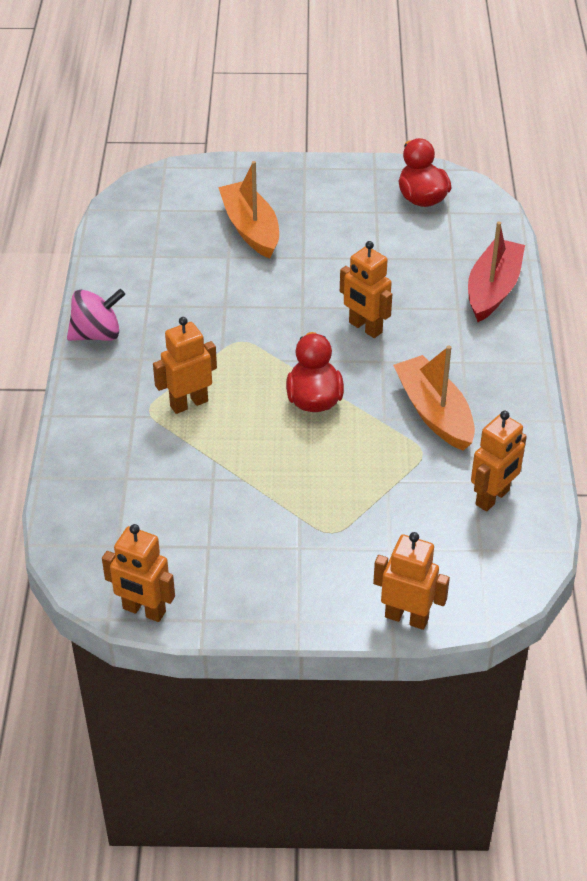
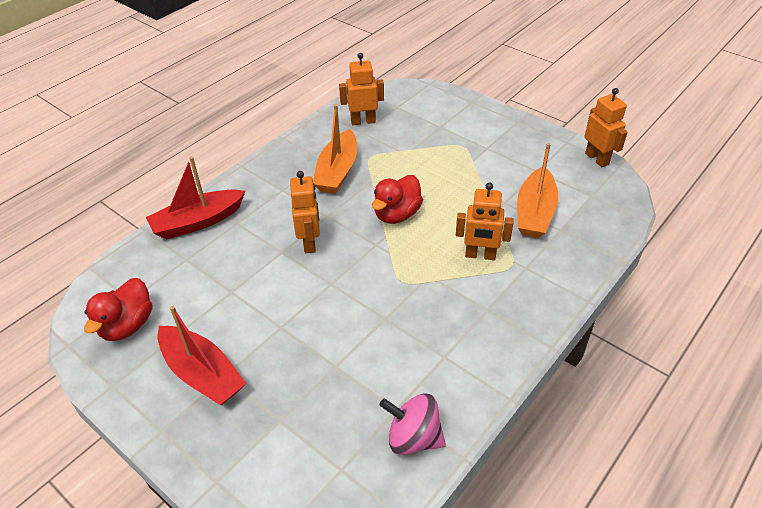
camera: 140 degrees left, 0 degrees up
(97, 334) = (507, 351): pink spinning top -> pink spinning top (413, 437)
(251, 229) = (287, 384): orange boat -> orange boat (535, 212)
(321, 203) = (202, 374): none -> red boat
(406, 617) = (463, 100): orange robot -> none

